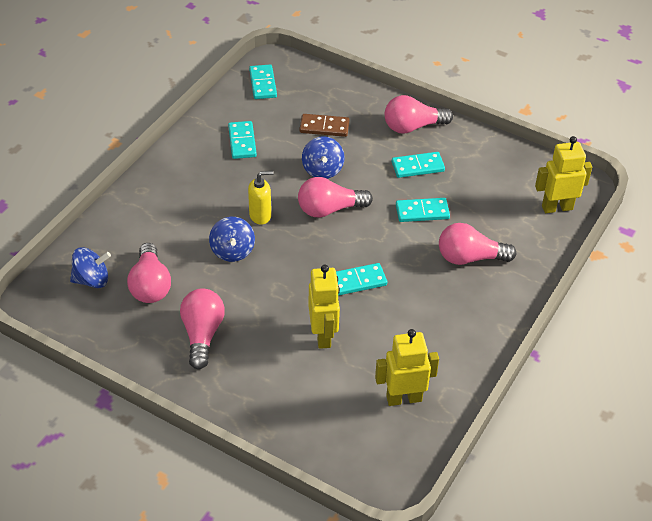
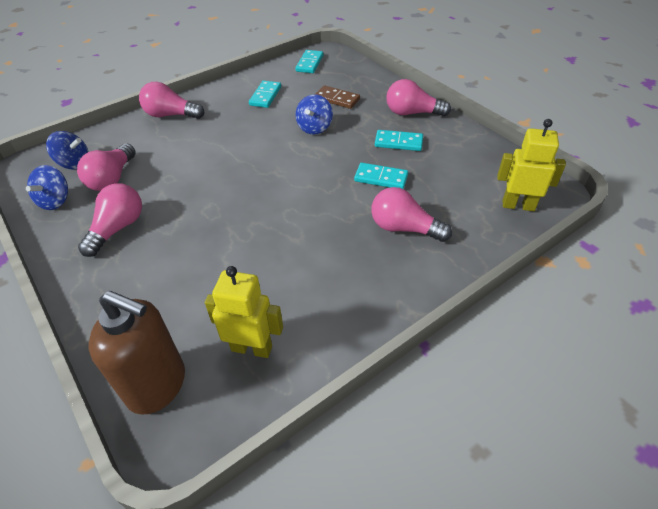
camera: 25 degrees right, 0 degrees up
(232, 251) = (196, 169): blue spinning top -> blue spinning top (55, 201)
(260, 215) = (239, 149): yellow soap dispenser -> none
(323, 335) = (218, 260): yellow robot -> none
(329, 209) = (300, 157): pink light bulb -> pink light bulb (171, 115)
(348, 449) = (157, 385): none -> brown soap dispenser
(357, 281) = (283, 220): turquoise domino -> none

